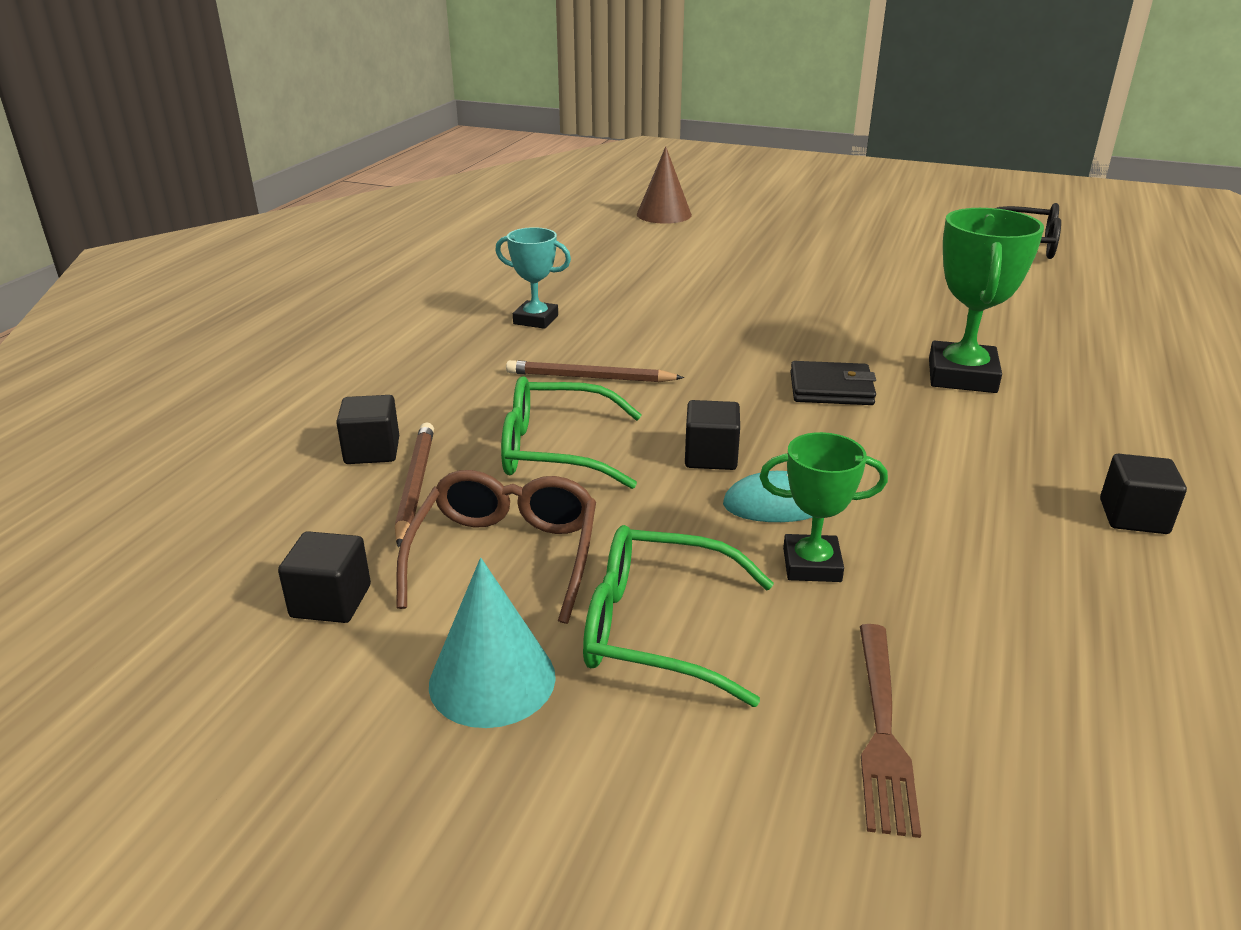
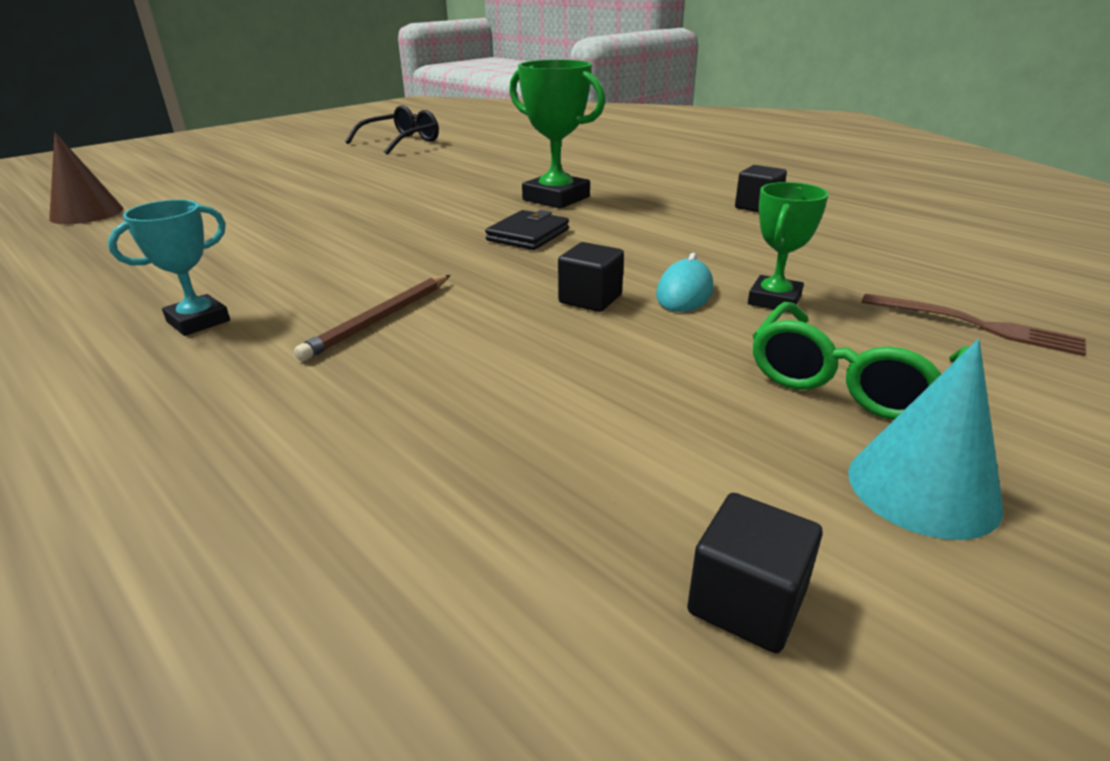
camera: 65 degrees left, 0 degrees up
(372, 451) = (378, 503): black cube -> none
(415, 485) = (504, 478): brown pencil -> none
(505, 555) = (698, 438): brown glasses -> none
(555, 450) = (509, 368): green glasses -> none

